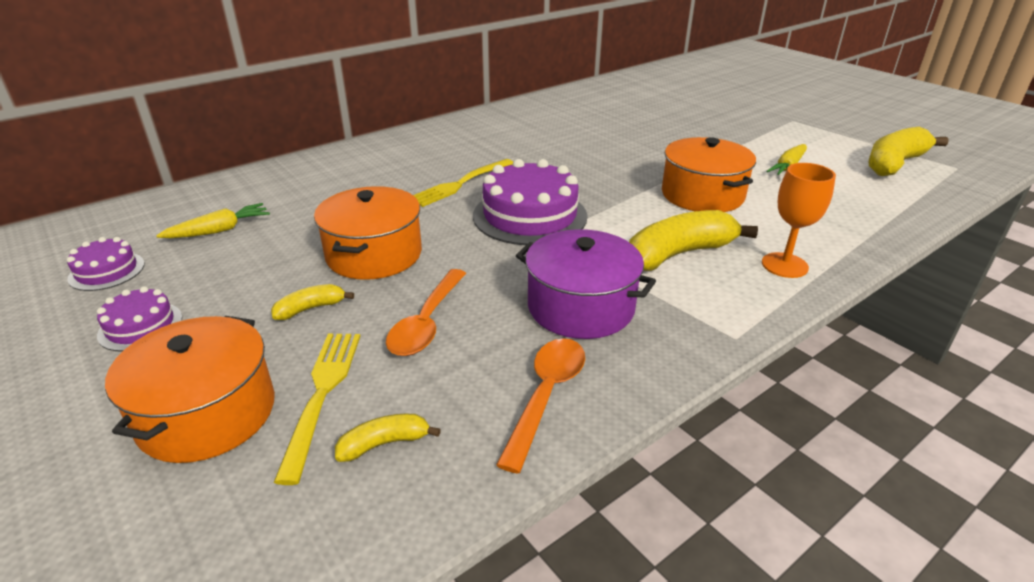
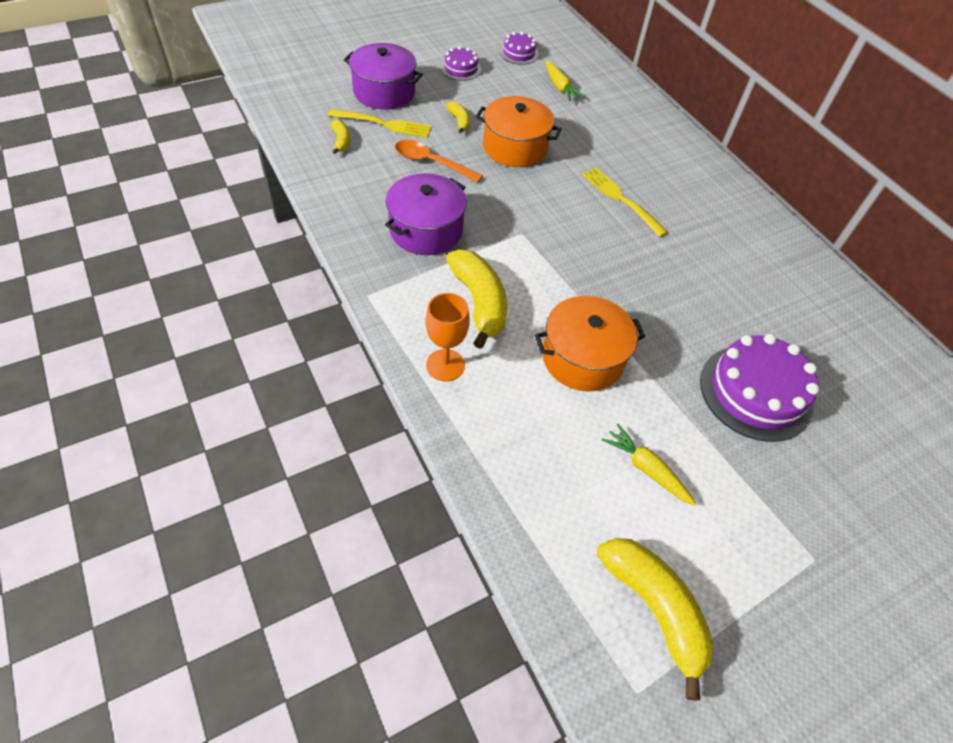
camera: 95 degrees right, 20 degrees up
(207, 413) = (384, 92): orange pot -> purple pot
(530, 216) = (558, 230): purple cake -> purple cake (755, 392)
(546, 396) = (350, 198): orange spoon -> none

